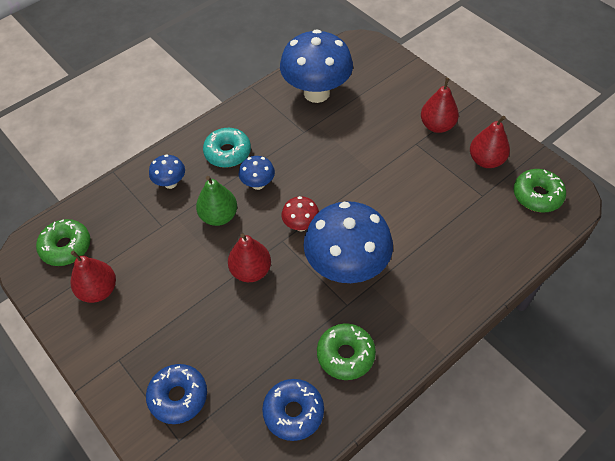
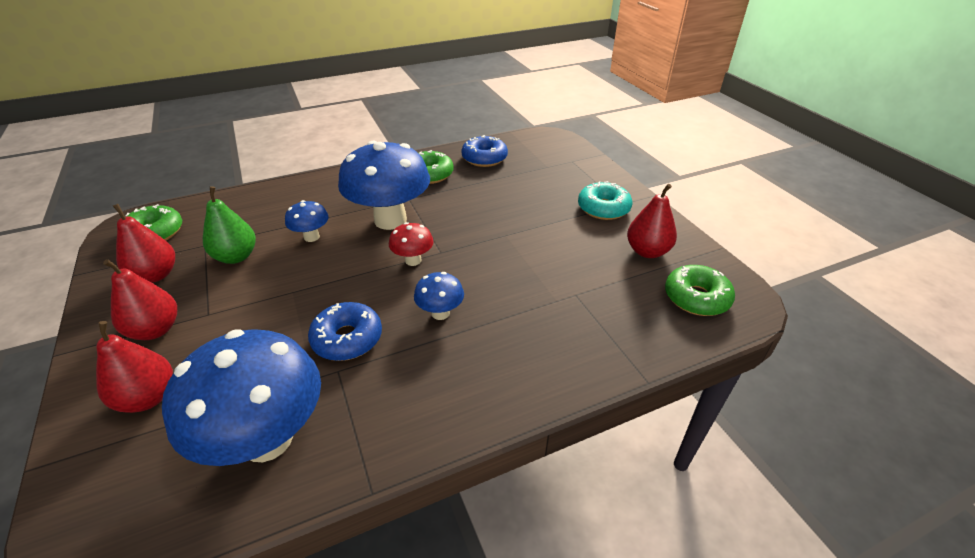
camera: 165 degrees left, 15 degrees down
(170, 183) = (559, 342): blue mushroom -> blue mushroom (311, 237)
(178, 396) = (570, 178): blue donut -> blue donut (347, 339)
(219, 216) = (502, 289): green pear -> green pear (236, 257)
(227, 152) = (465, 367): turquoise donut -> turquoise donut (603, 208)
(251, 271) = (484, 235): red pear -> red pear (148, 398)

